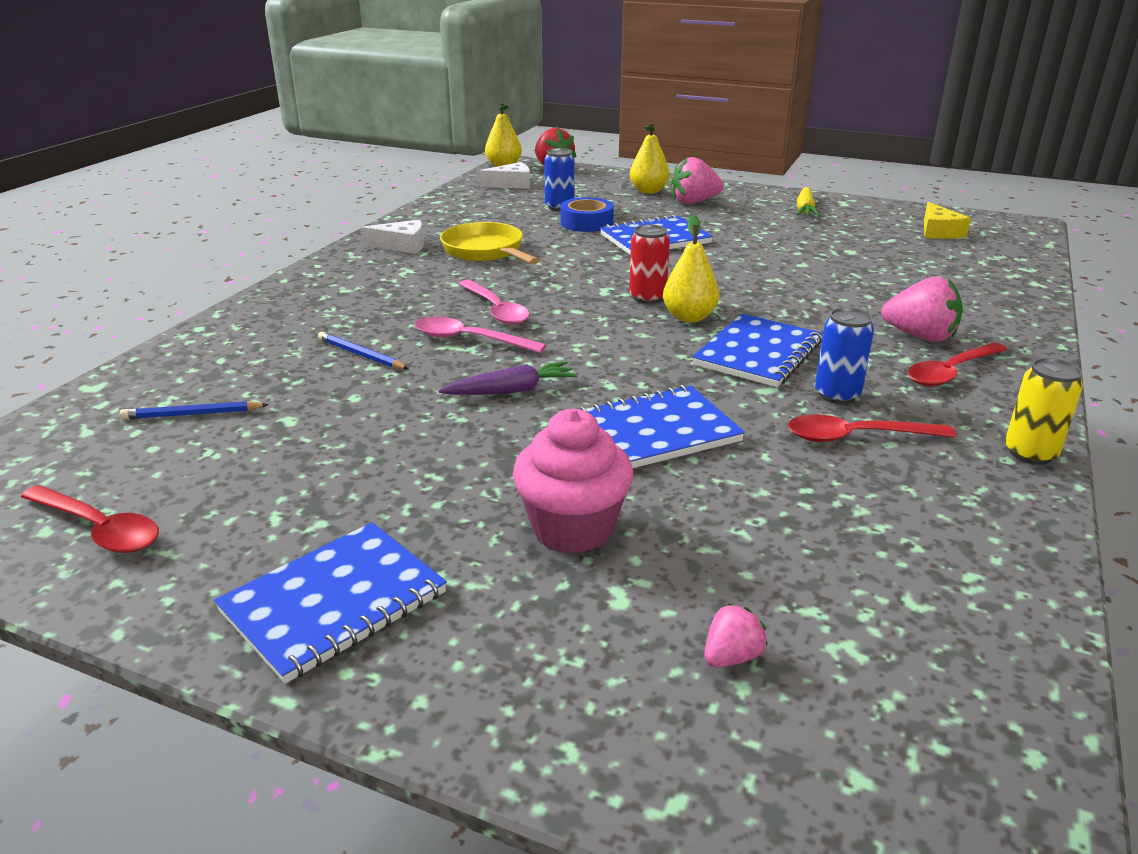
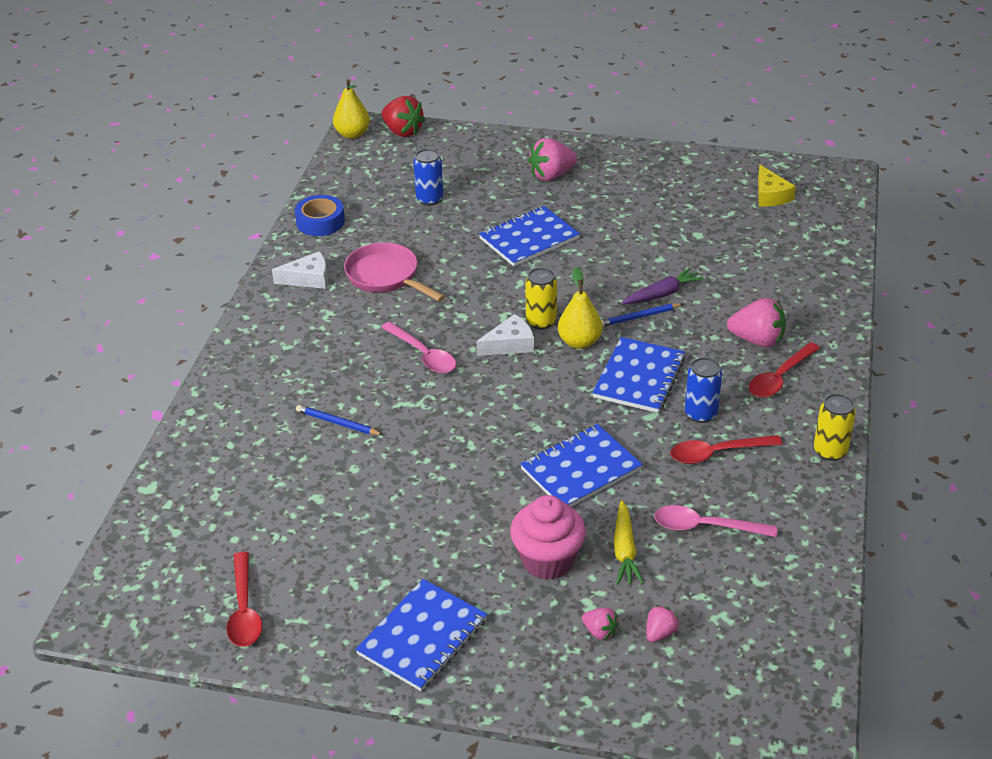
camera: 10 degrees left, 10 degrees up
(100, 529) = (244, 610): red spoon -> red spoon turned 60 degrees clockwise
(192, 414) = (243, 503): blue pencil -> blue pencil (639, 317)
(468, 339) = (414, 393): pink spoon -> pink spoon (705, 526)
(486, 251) = (386, 277): yellow pan -> pink pan
(511, 184) = (372, 166): white cheese -> white cheese (510, 344)
(511, 390) = (467, 444): purple carrot -> purple carrot (661, 294)
(586, 223) = (462, 221): blue tape -> blue tape (320, 222)
(626, 639) = (600, 632): none -> pink strawberry
(647, 297) = (541, 322): red can -> yellow can
(648, 191) = (505, 162): yellow pear -> none
(805, 209) = (653, 175): yellow carrot -> yellow carrot (624, 550)

